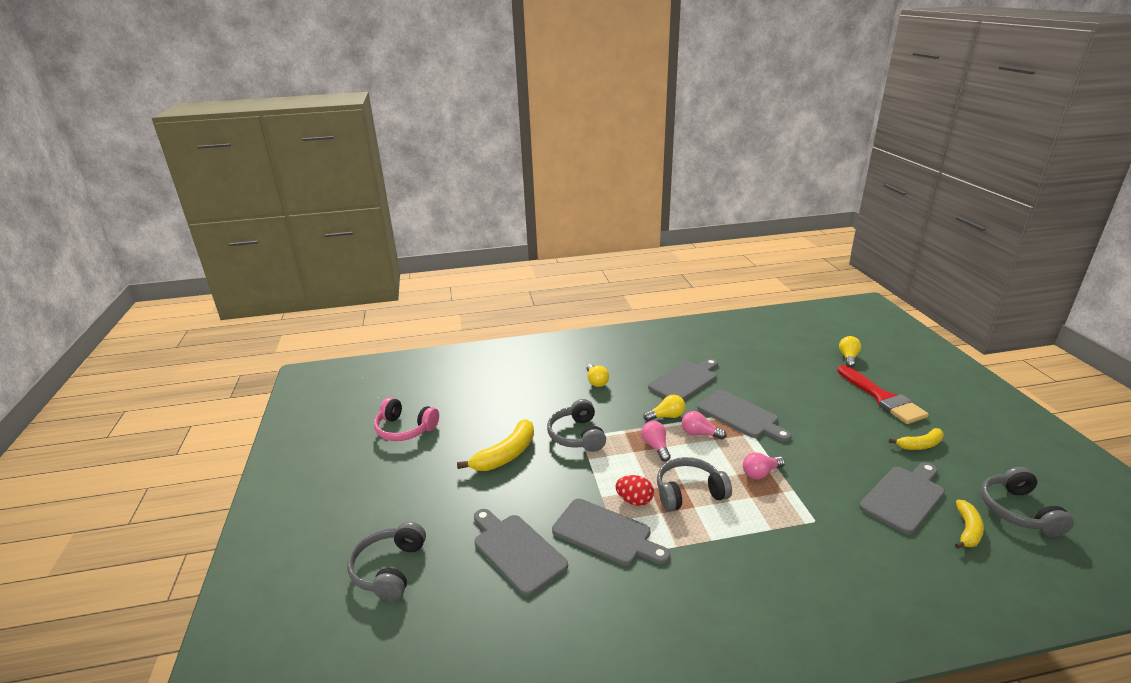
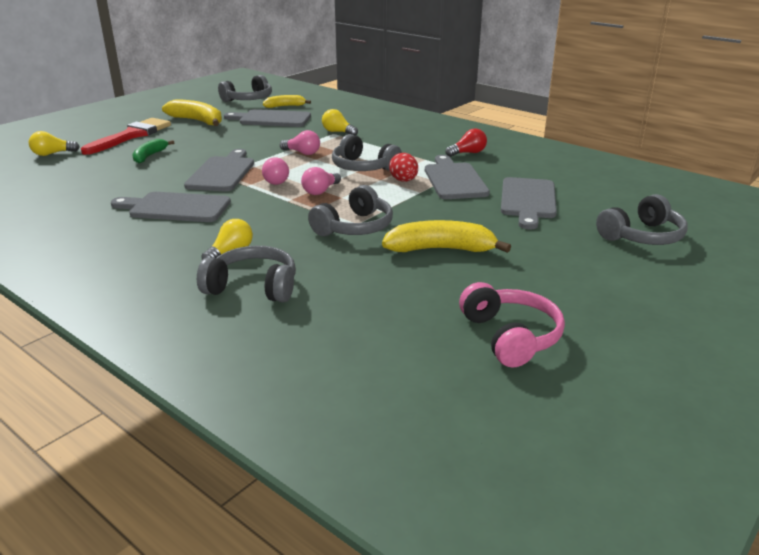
camera: 130 degrees left, 0 degrees up
(550, 377) = (253, 287): none -> grey headphones
(666, 416) = (262, 199): yellow light bulb -> yellow light bulb (338, 132)
(666, 593) = (468, 153): none -> red light bulb
(812, 394) = (149, 156): none -> green banana
(920, 445) = (197, 121): yellow banana -> yellow banana, size x1.62

